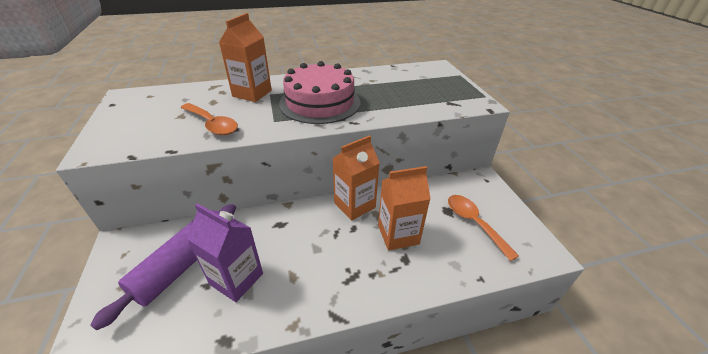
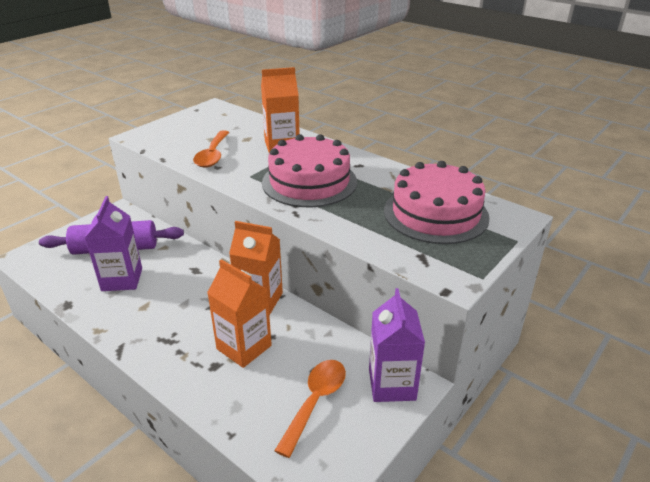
camera: 55 degrees right, 5 degrees down
(411, 82) = (435, 213): none -> pink cake
(478, 186) = (392, 384): none -> purple carton

